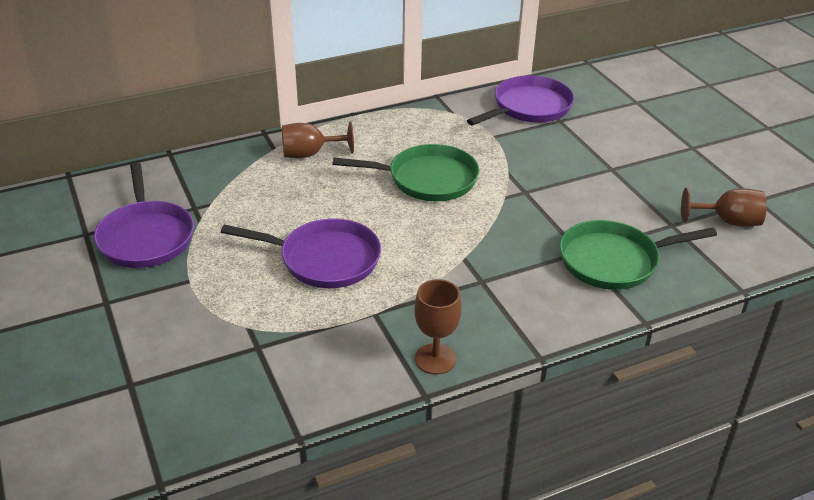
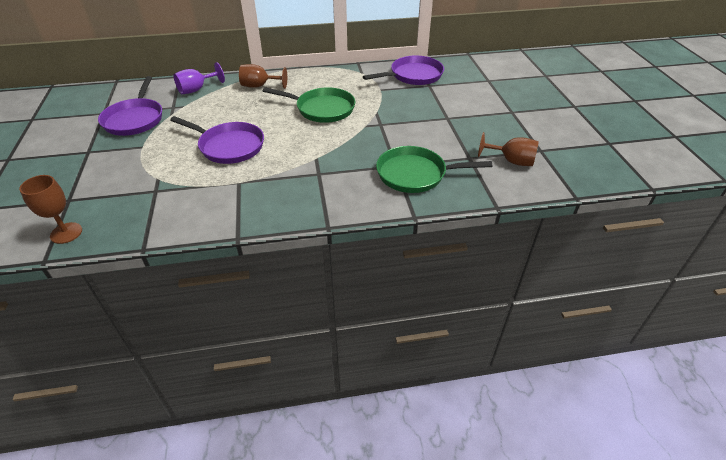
camera: 15 degrees right, 5 degrees up
(213, 173) = (196, 89): none -> purple goblet
(435, 359) = (259, 216): brown goblet -> brown goblet (66, 233)

